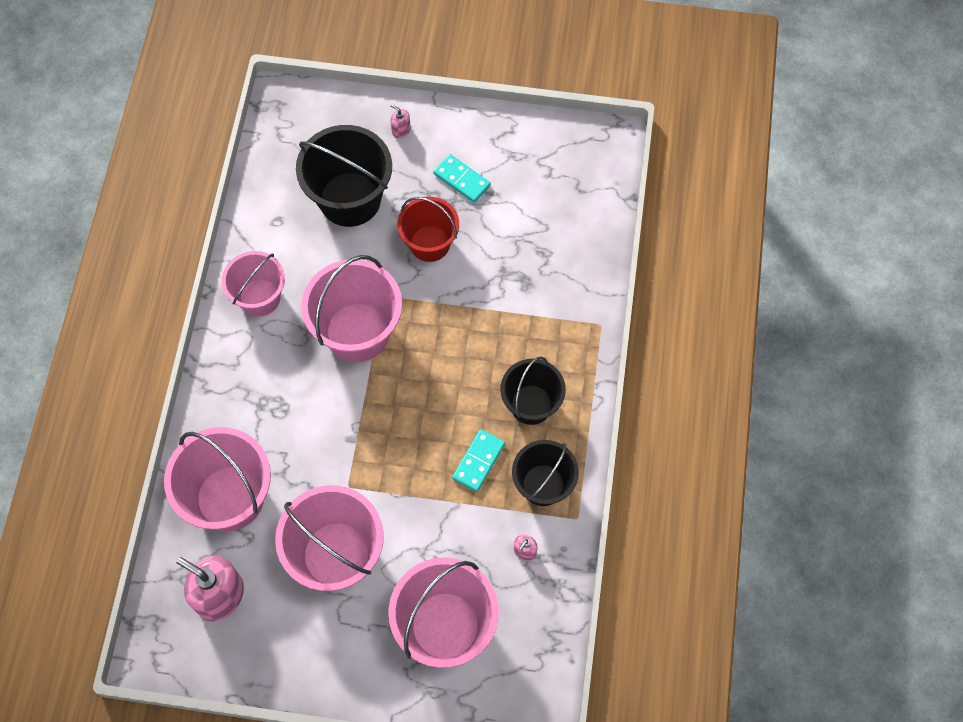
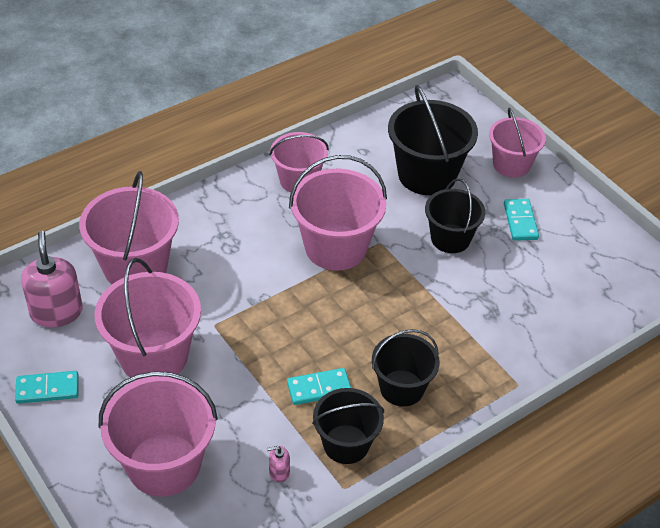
camera: 45 degrees right, 20 degrees down
(294, 659) = (47, 389): none -> turquoise domino
(401, 130) = (511, 164): pink soap dispenser -> pink bucket
(429, 243) = (450, 238): red bucket -> black bucket

